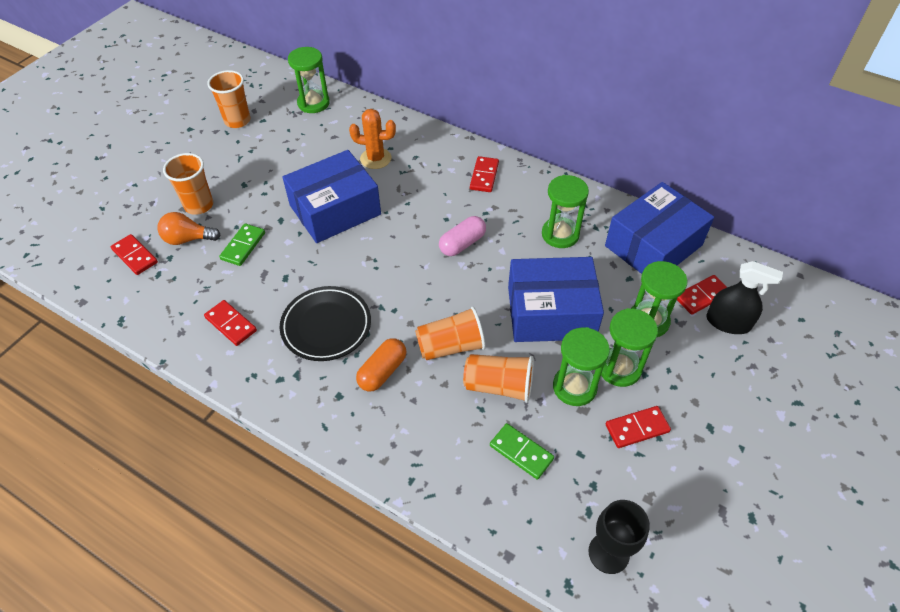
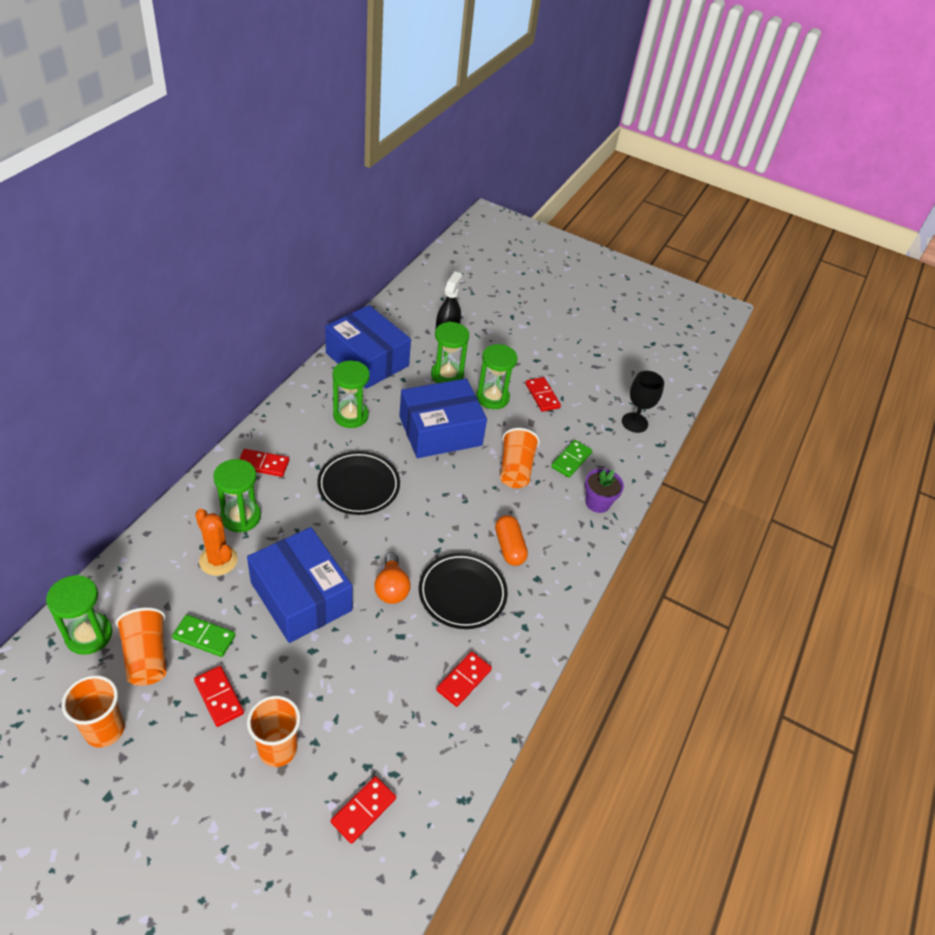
camera: 100 degrees left, 5 degrees down
(188, 239) = (337, 750): orange light bulb -> orange light bulb (391, 588)
(243, 246) = (352, 685): green domino -> green domino (204, 637)
(375, 158) = (218, 560): orange cactus -> orange cactus turned 45 degrees counterclockwise
(382, 371) = (509, 547): orange capsule -> orange capsule turned 45 degrees clockwise
(450, 476) = (597, 503): none -> purple flower pot
(451, 346) = (479, 498): orange cup -> orange cup (147, 656)
(462, 244) = (358, 486): pink capsule -> black plate
(551, 312) = (440, 431): blue box -> blue box turned 75 degrees clockwise
(574, 387) = (512, 424): green hourglass -> green hourglass (240, 517)
(702, 296) = (422, 342): red domino -> red domino (219, 697)

